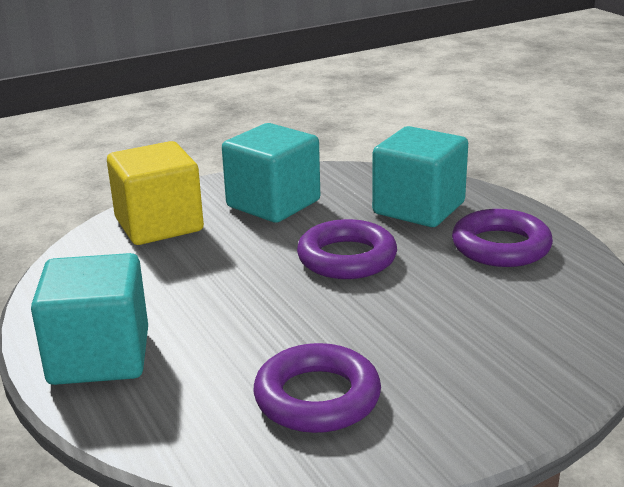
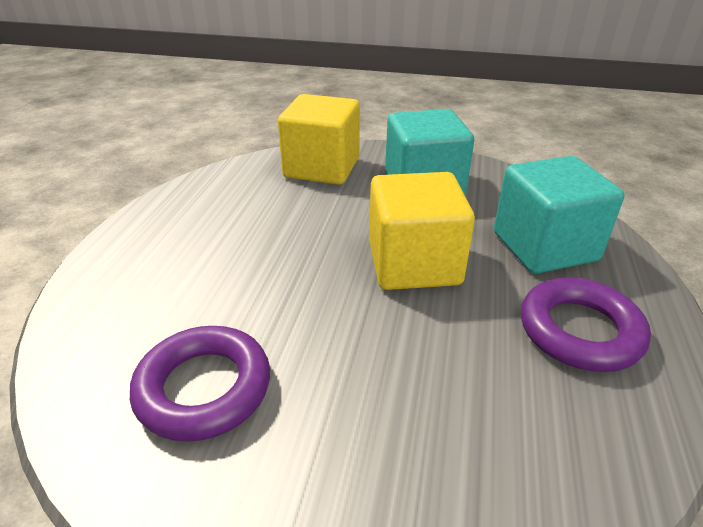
camera: 40 degrees right, 10 degrees up
(99, 357) = (141, 252): turquoise cube -> none
(347, 258) = (414, 264): purple ring -> yellow cube

